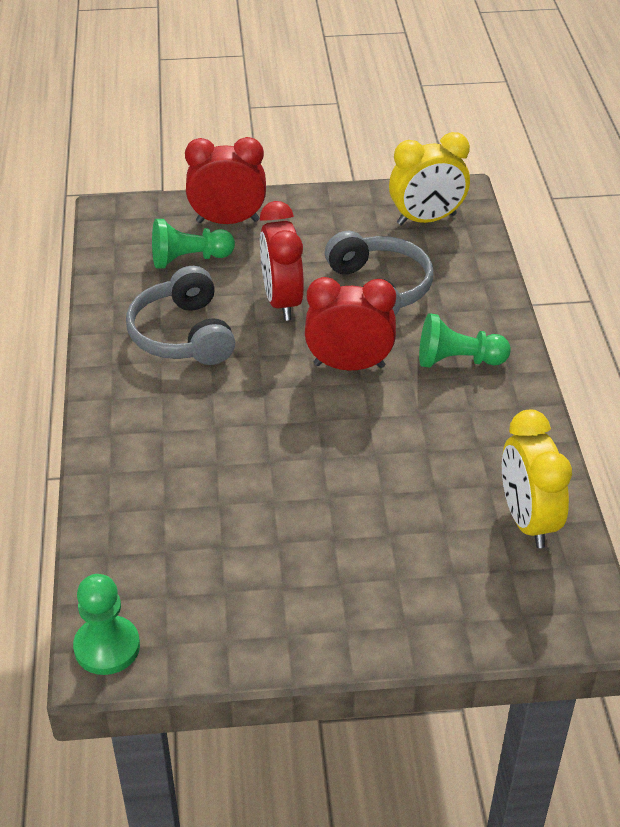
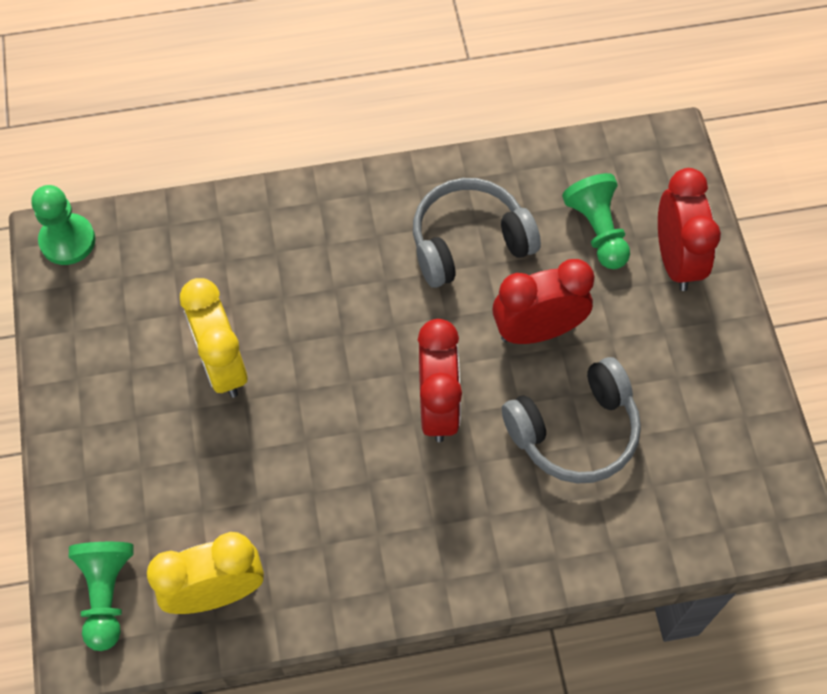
camera: 85 degrees right, 20 degrees up
(426, 219) = (723, 481): yellow clock -> yellow clock (222, 365)
(458, 360) = (458, 521): green pawn -> green pawn (106, 594)

